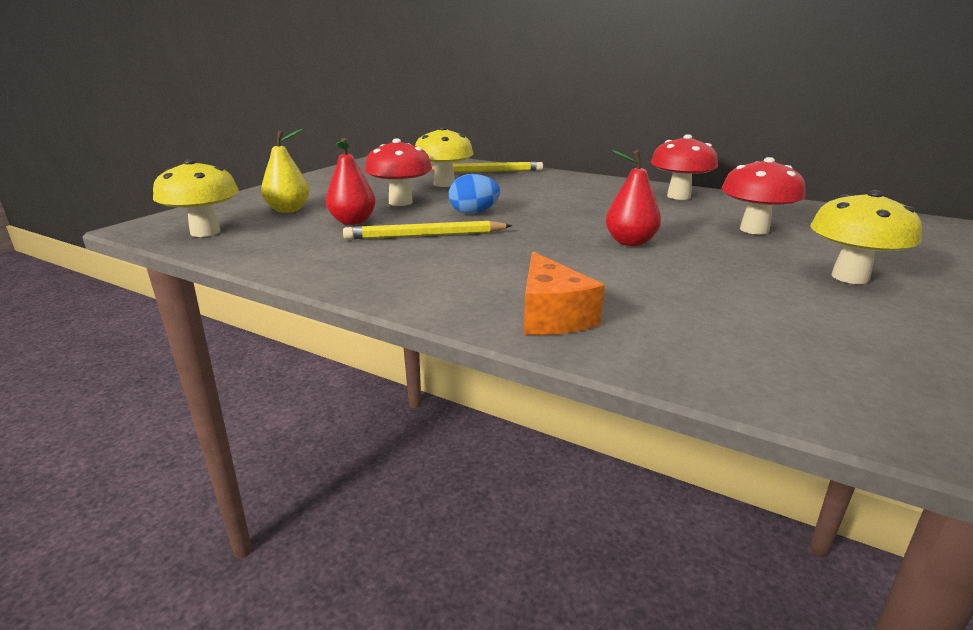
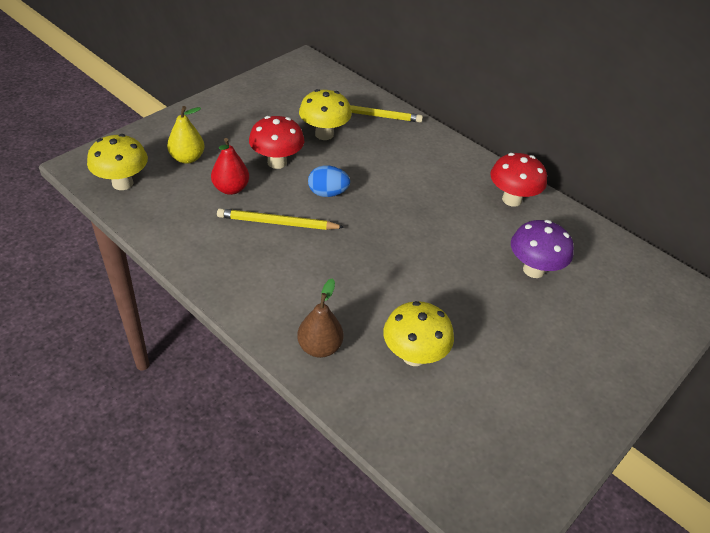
camera: 10 degrees right, 20 degrees up
(552, 316) = (319, 347): orange cheese -> brown pear
(630, 242) = (424, 267): red pear -> none
(754, 230) = (533, 270): red mushroom -> purple mushroom
(850, 277) = (551, 351): yellow mushroom -> yellow mushroom (414, 356)

